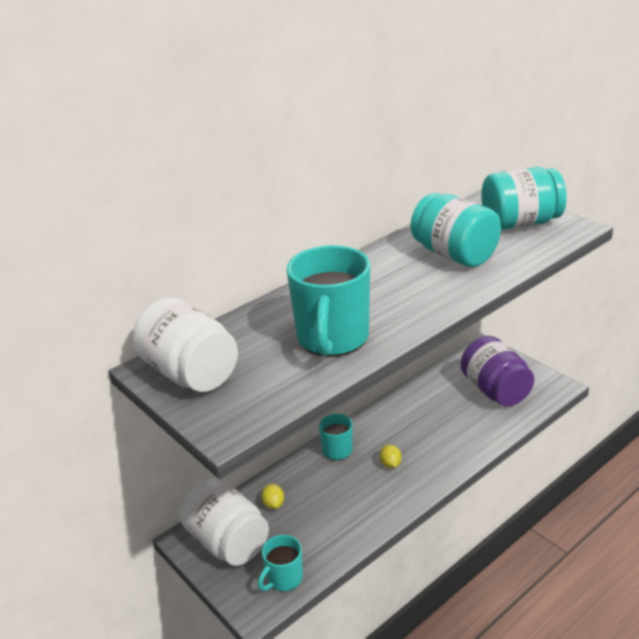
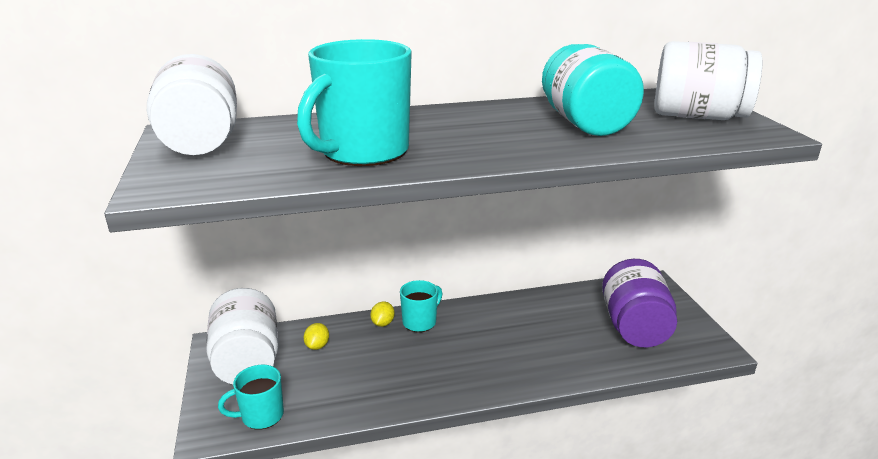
camera: 25 degrees right, 5 degrees down
(390, 464) = (460, 354): yellow lemon -> yellow lemon (382, 323)
(520, 223) = (698, 116): turquoise jar -> white jar

